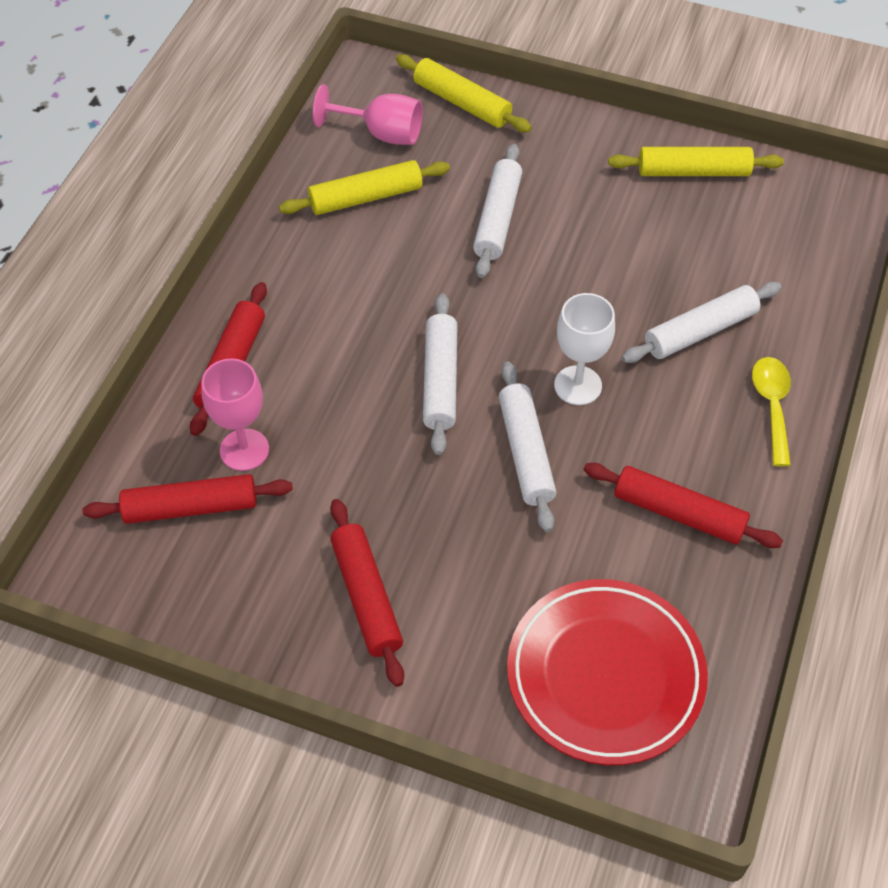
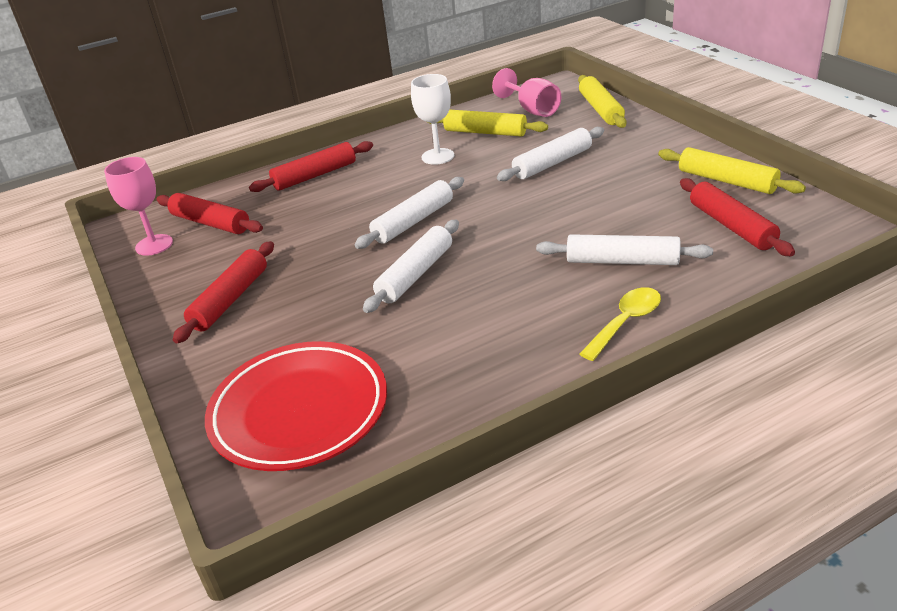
camera: 45 degrees right, 20 degrees down
(244, 450) = (269, 211): pink goblet -> pink goblet (154, 245)
(578, 385) = (495, 256): white goblet -> white goblet (437, 156)
(679, 513) = (472, 350): red rolling pin -> red rolling pin (731, 226)

